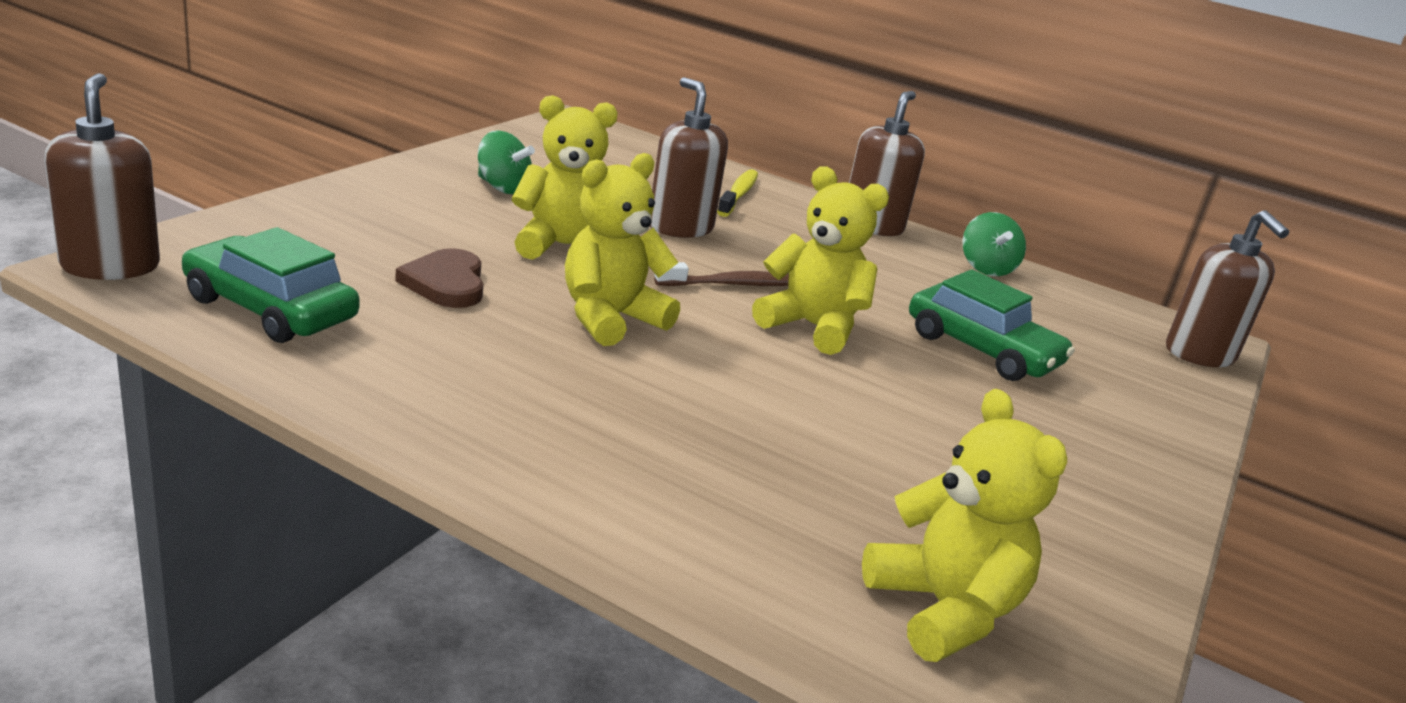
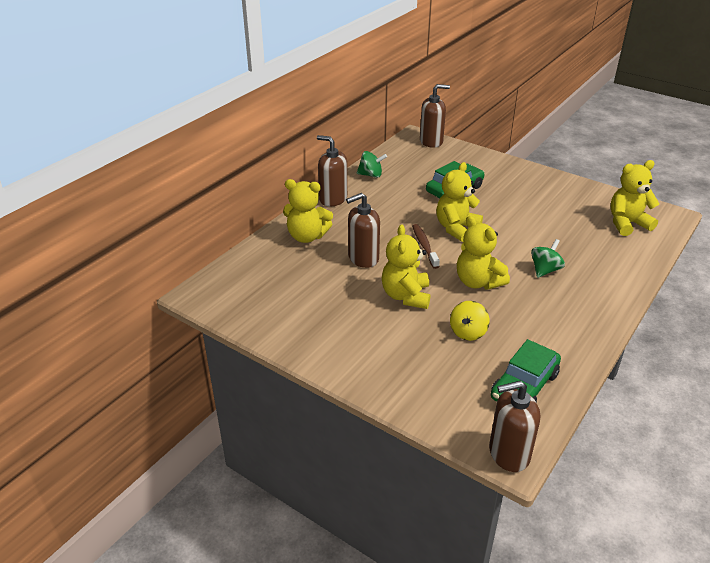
camera: 80 degrees left, 10 degrees up
(446, 283) = (468, 332): brown heart -> yellow spinning top
(502, 188) = (333, 320): green spinning top -> green spinning top (545, 270)
(738, 194) = (307, 236): yellow toothbrush -> yellow teddy bear

